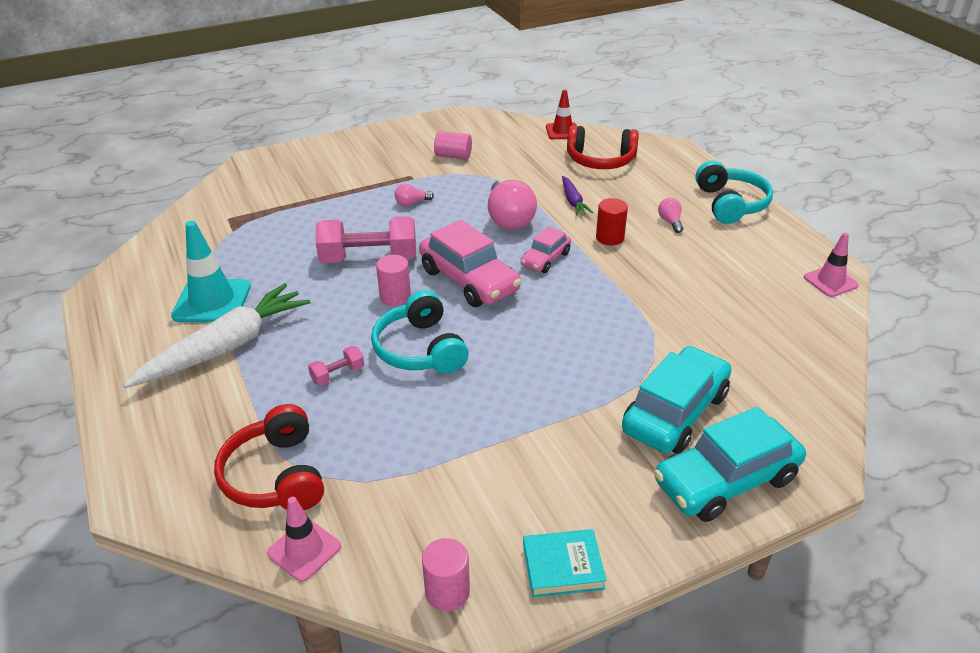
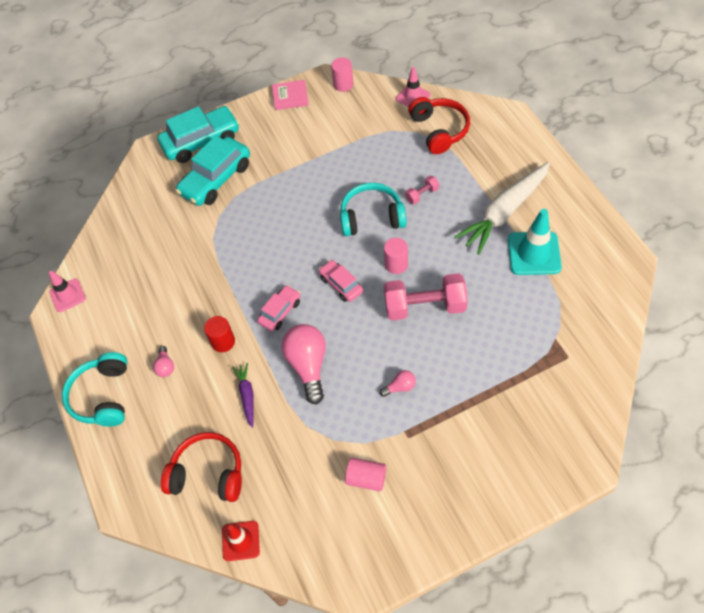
camera: 175 degrees left, 20 degrees up
(420, 349) = (371, 217): turquoise headphones -> turquoise headphones turned 75 degrees counterclockwise
(469, 280) = (341, 284): pink car -> pink car, size x0.55
(563, 567) = (290, 97): turquoise book -> pink book

